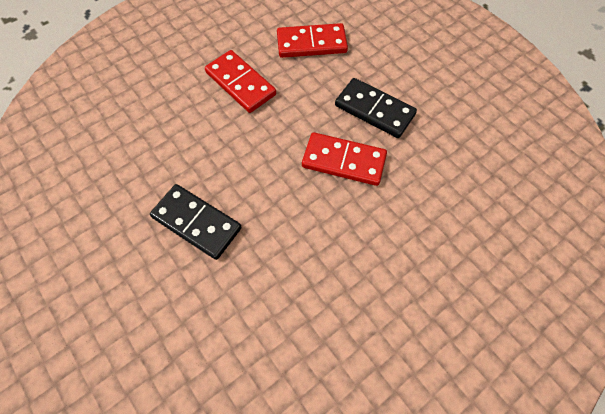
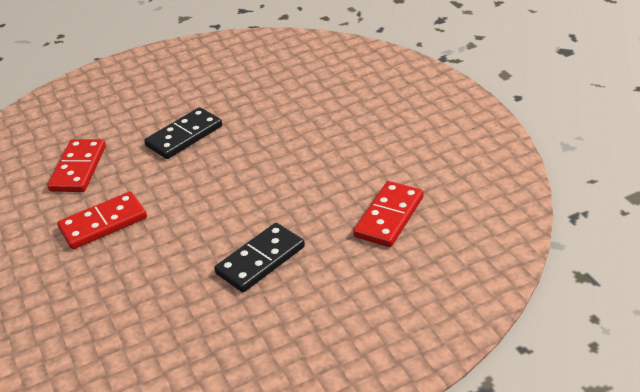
camera: 75 degrees left, 25 degrees down
(343, 161) = (231, 160): red domino -> red domino (389, 217)

